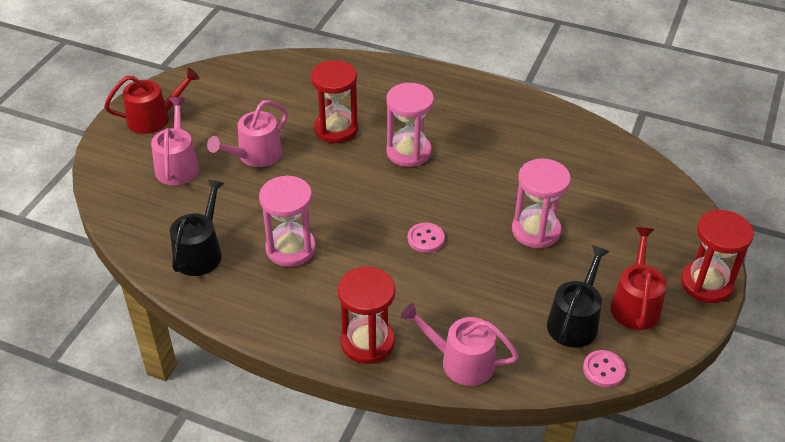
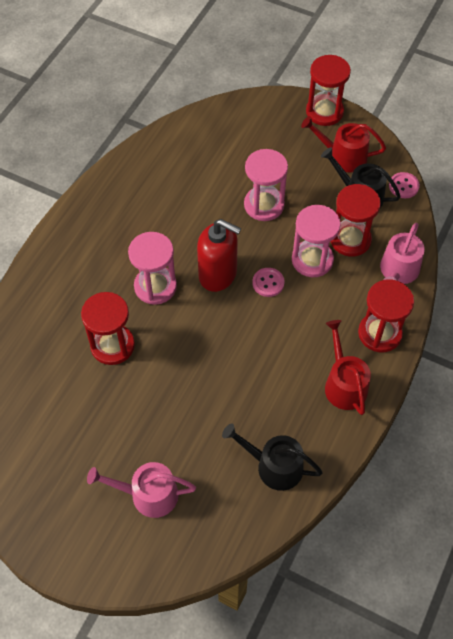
camera: 85 degrees left, 15 degrees up
(154, 118) = (66, 525): red watering can -> red watering can (344, 384)
(255, 155) = (143, 419): pink watering can -> none
(291, 248) = (273, 388): pink hourglass -> pink hourglass (312, 260)
(431, 197) = (218, 274): none -> red soap dispenser
(502, 312) = (350, 239): none -> red hourglass

